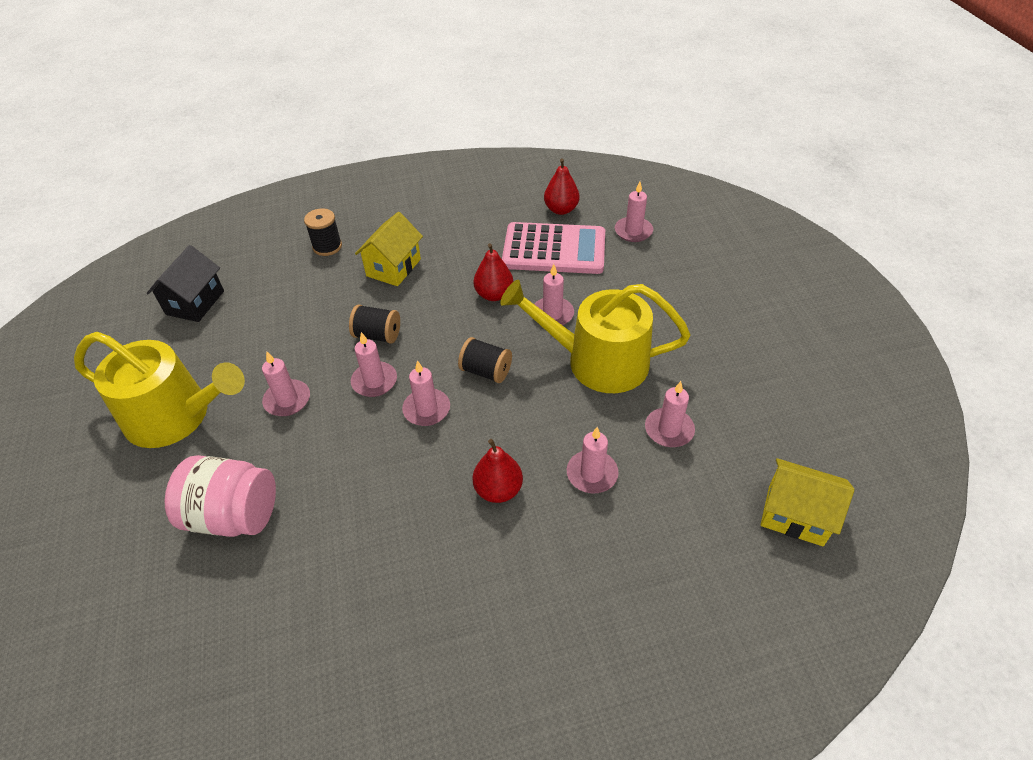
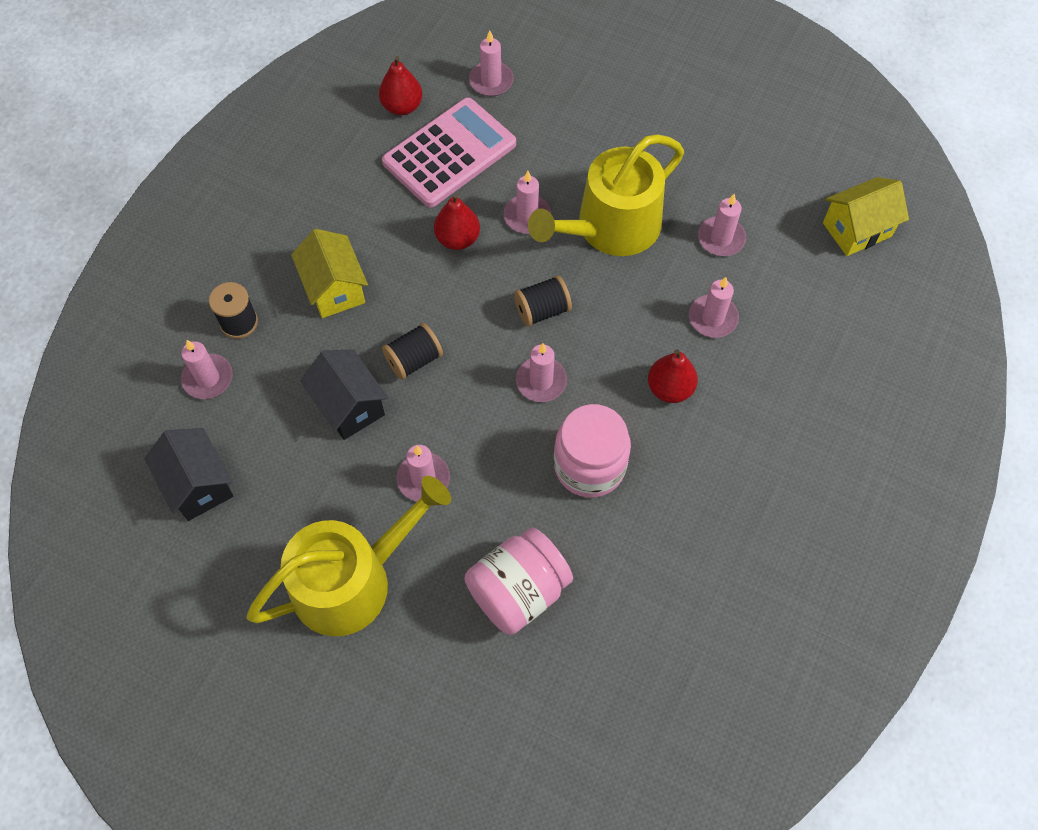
camera: 50 degrees left, 15 degrees up
(312, 329) = (349, 406): none -> black house
(374, 381) = (469, 398): pink candle -> pink candle (208, 378)
(380, 486) = (589, 466): none -> pink jar

